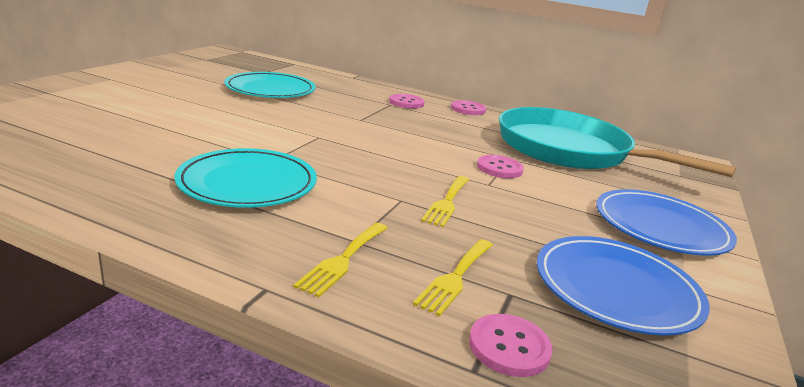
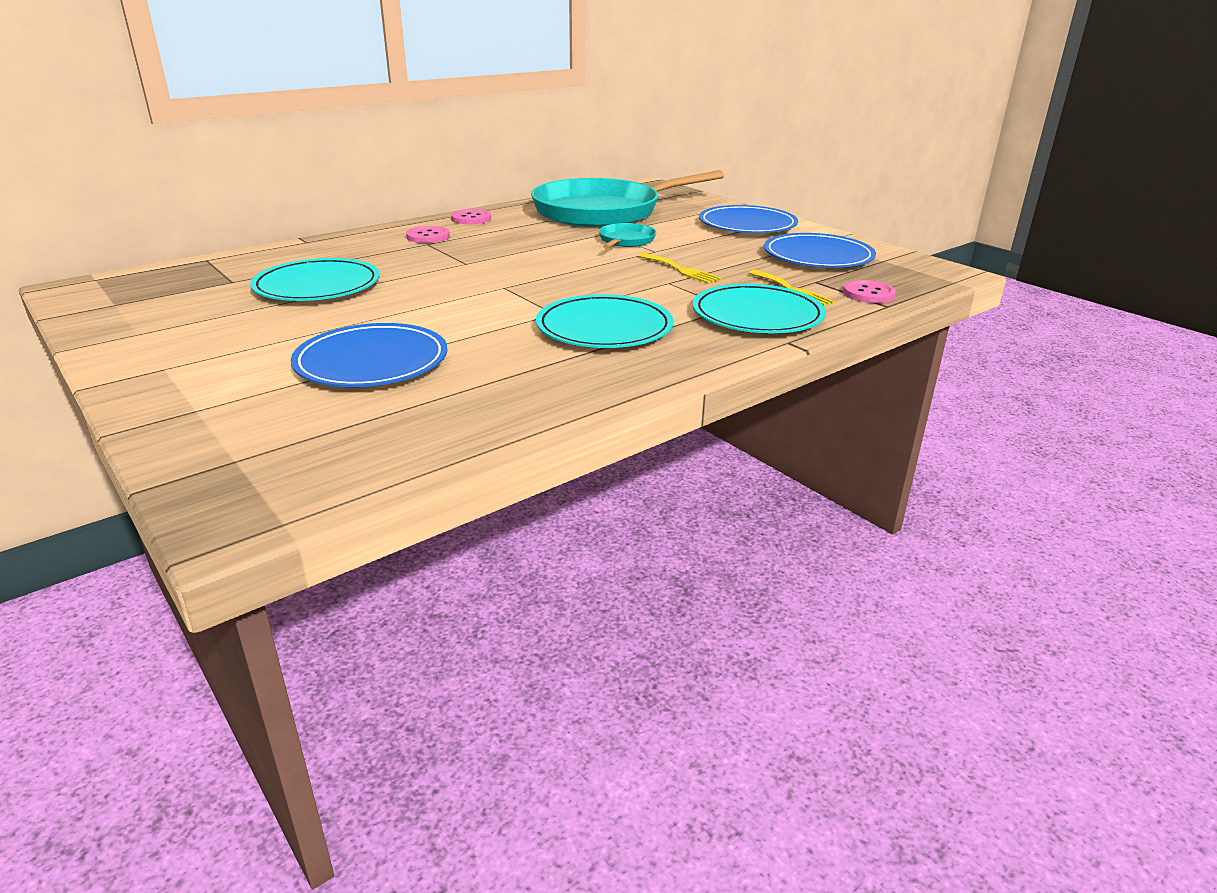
camera: 60 degrees left, 5 degrees up
(135, 118) = (372, 362): none -> blue plate
(343, 260) = (757, 315): yellow fork -> turquoise plate
(499, 168) = (626, 241): pink button -> turquoise pan

